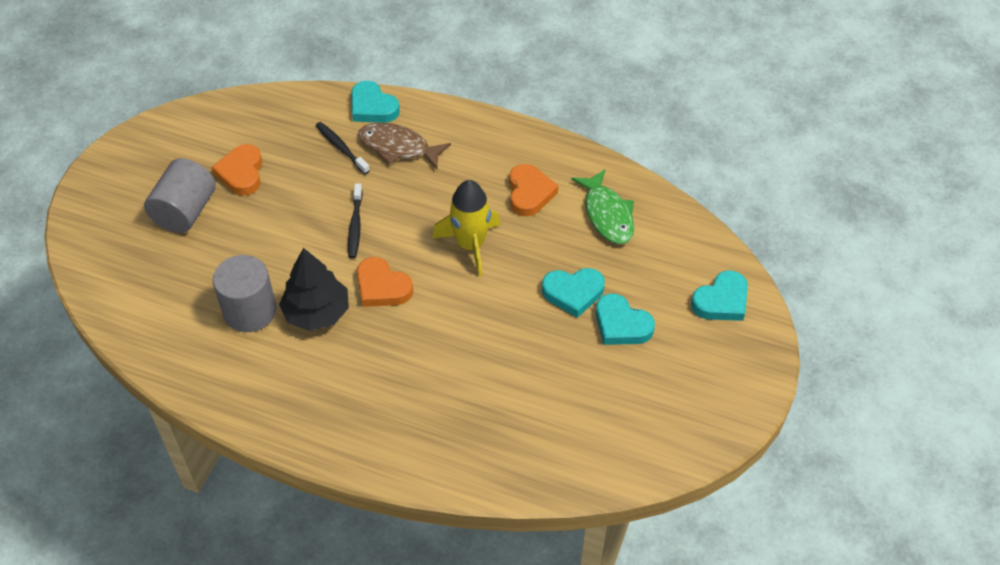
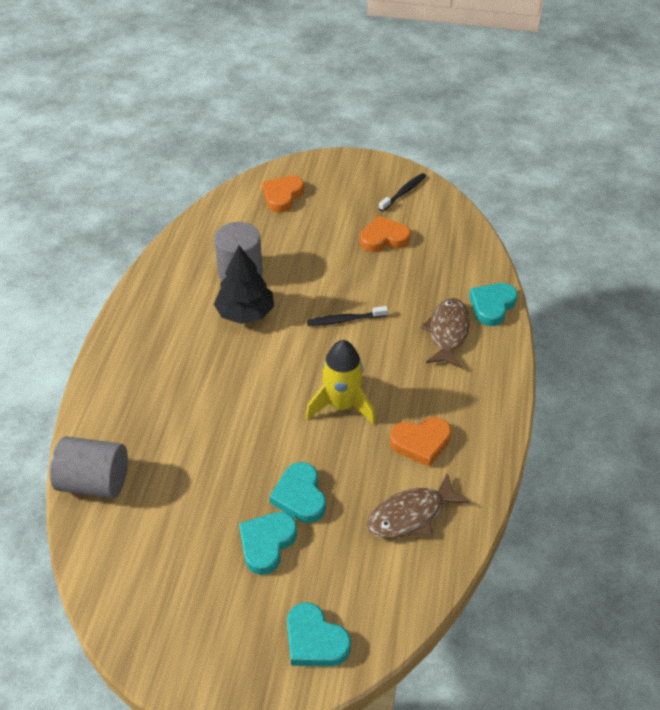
camera: 80 degrees right, 5 degrees down
(185, 211) = (333, 216): grey cylinder -> grey cylinder (94, 482)
(341, 148) = (433, 294): black toothbrush -> black toothbrush (403, 192)
(382, 287) = (280, 350): orange heart -> orange heart (282, 196)
(607, 215) = (411, 515): green fish -> brown fish

